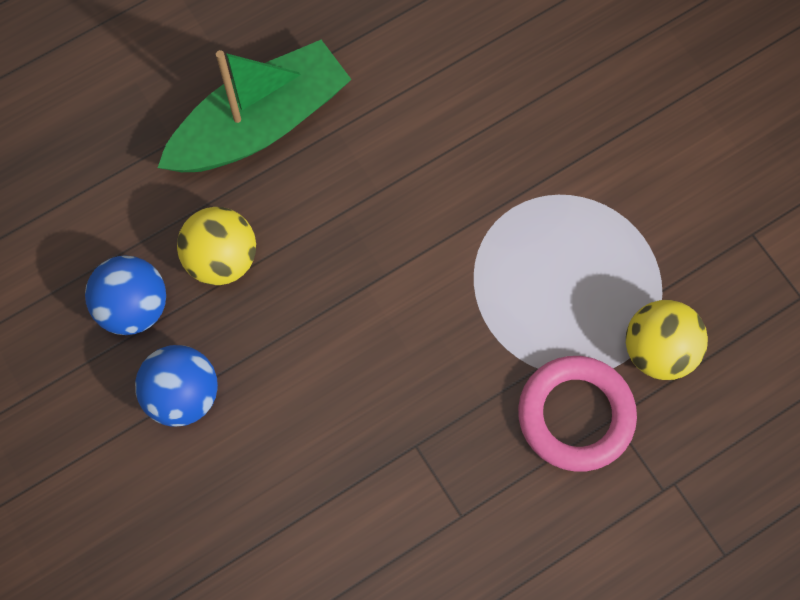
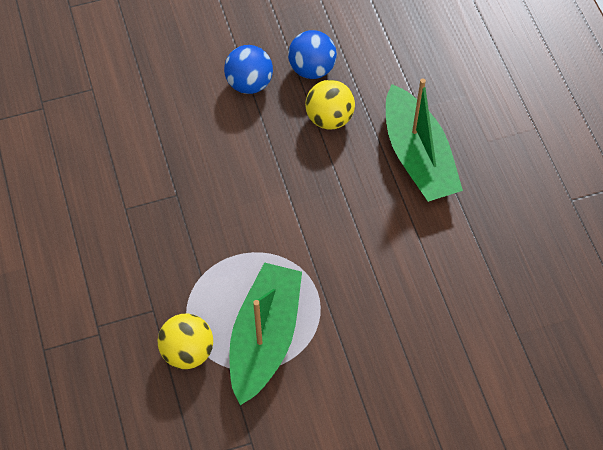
camera: 105 degrees right, 10 degrees down
(575, 415) = (162, 288): pink ring -> none
(604, 256) = (265, 338): none -> green boat

